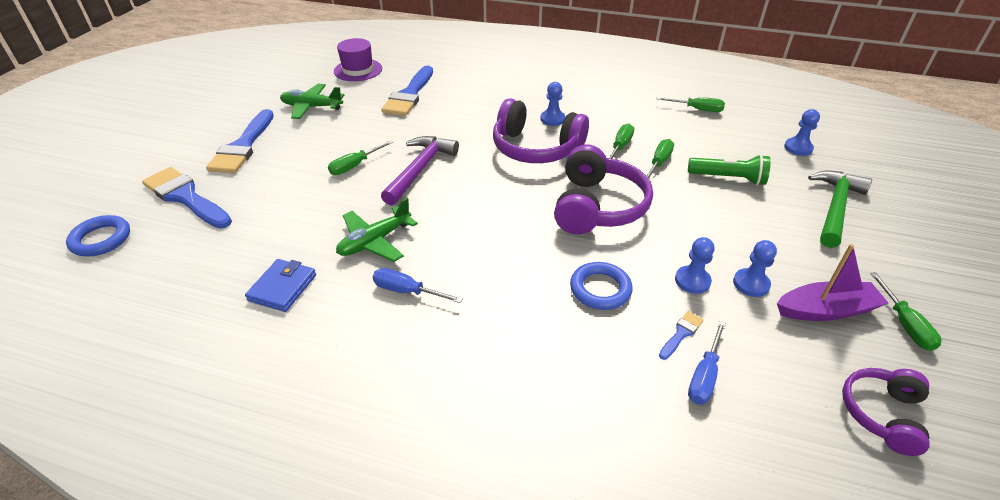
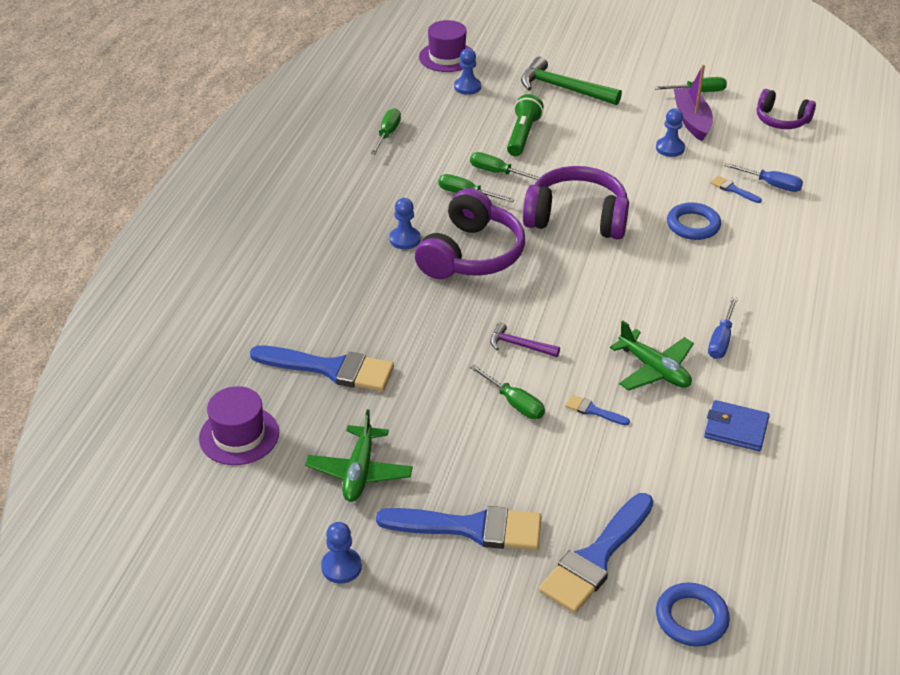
camera: 90 degrees left, 0 degrees up
(334, 203) = (593, 411): none -> blue brush
(420, 169) = (519, 345): purple hammer -> purple hammer, size x0.54
(692, 281) = (672, 176): blue pawn -> blue pawn (341, 567)
(846, 137) = (447, 57): none -> purple hat

